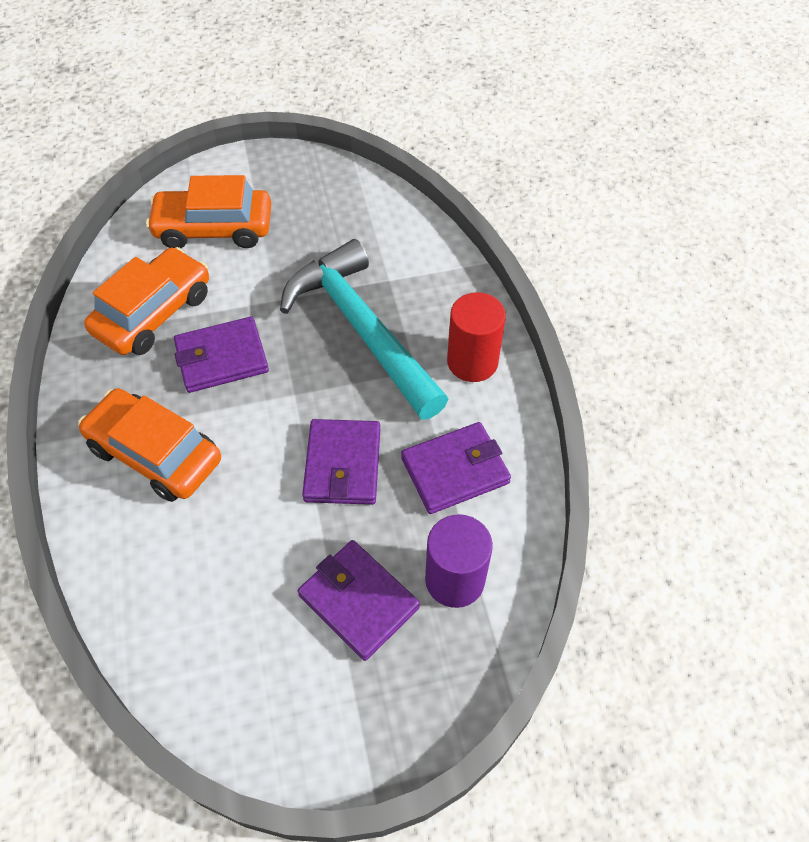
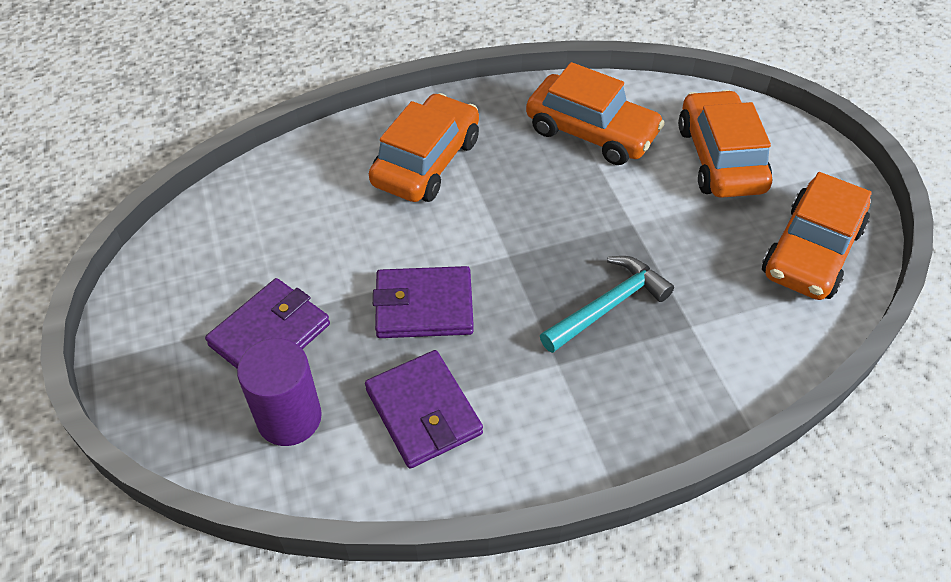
camera: 85 degrees right, 5 degrees down
(222, 358) = (545, 191): purple wallet -> none
(328, 195) = (811, 252): none -> orange car
(361, 329) = (608, 305): turquoise hammer -> turquoise hammer, size x0.56
(472, 362) = (581, 423): red cylinder -> none

